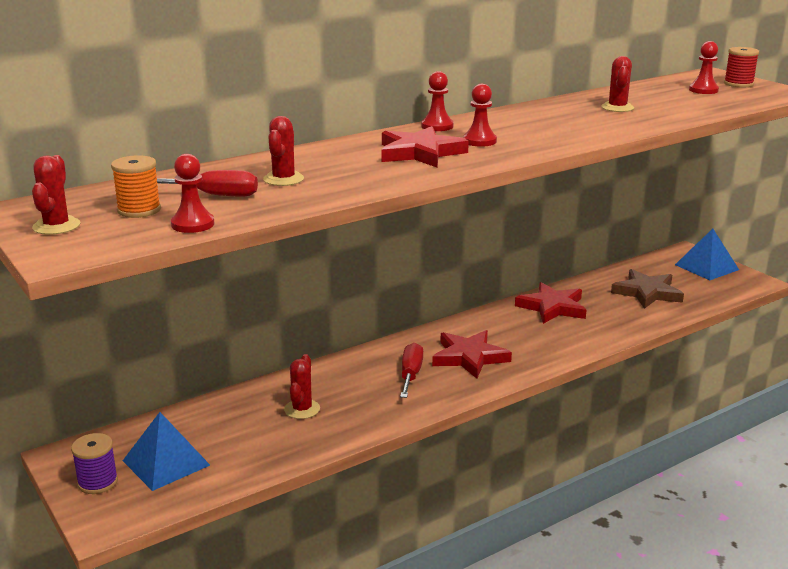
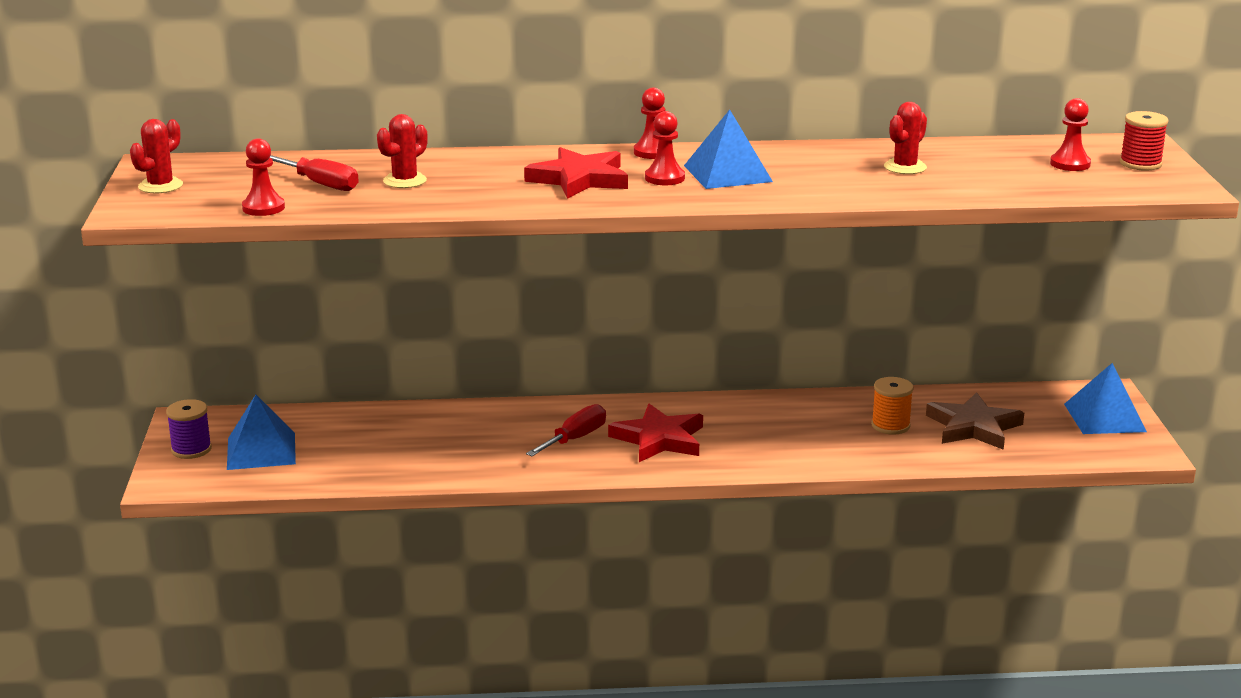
camera: 30 degrees right, 0 degrees up
(139, 210) = (241, 185): orange spool -> orange spool (890, 425)
(302, 409) = (429, 440): red cactus -> none
(516, 130) = (728, 173): none -> blue pyramid
(552, 307) = (828, 413): red star -> none

